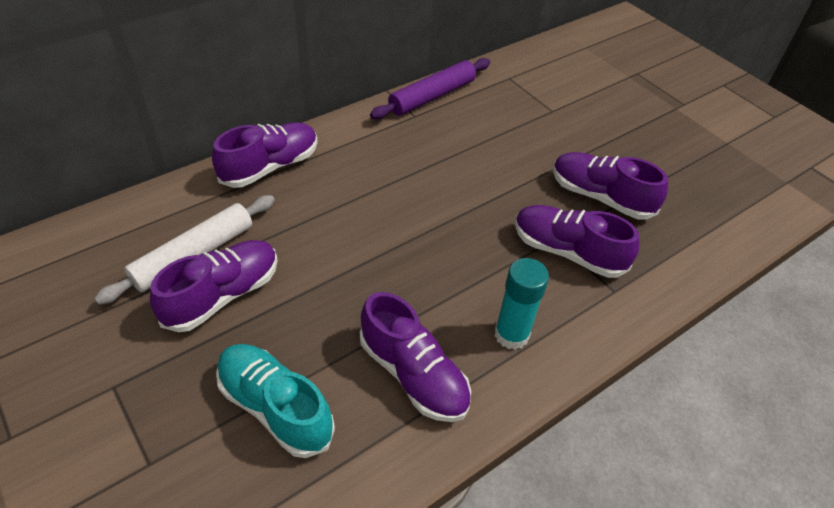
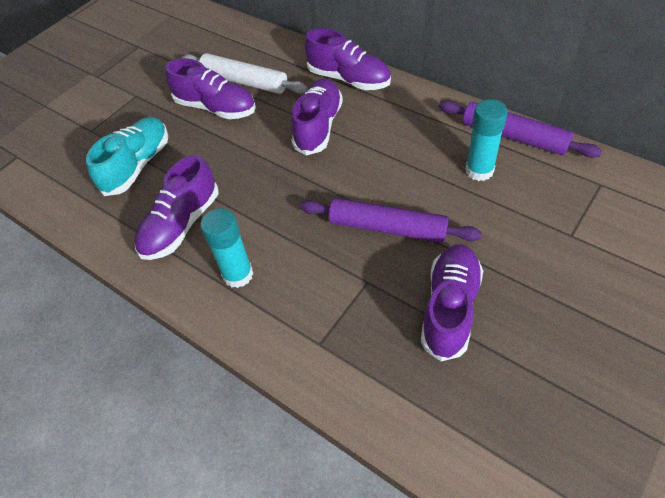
camera: 80 degrees right, 5 degrees up
(460, 129) = (479, 170): none -> turquoise glue stick
(499, 205) = (388, 228): none -> purple rolling pin
(567, 252) = (353, 295): purple shoe -> purple shoe (318, 126)

